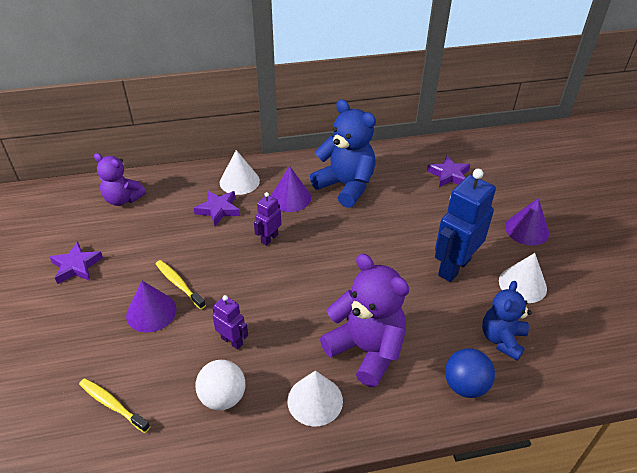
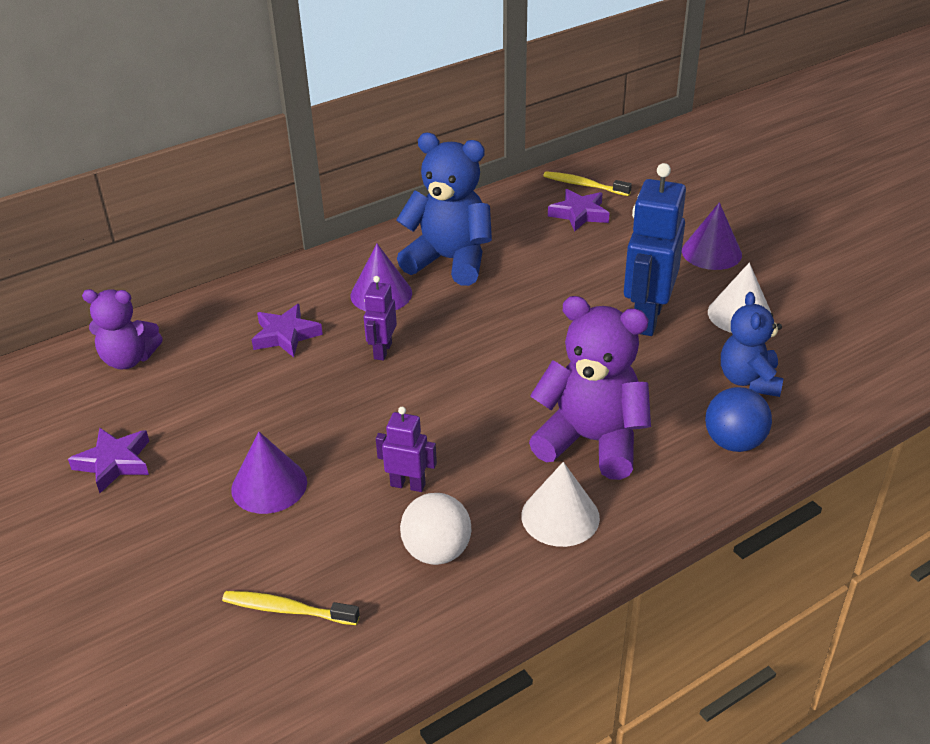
camera: 20 degrees left, 5 degrees down
(179, 284) = (287, 440): yellow toothbrush -> yellow toothbrush (584, 185)
(239, 181) = (294, 292): white cone -> none

